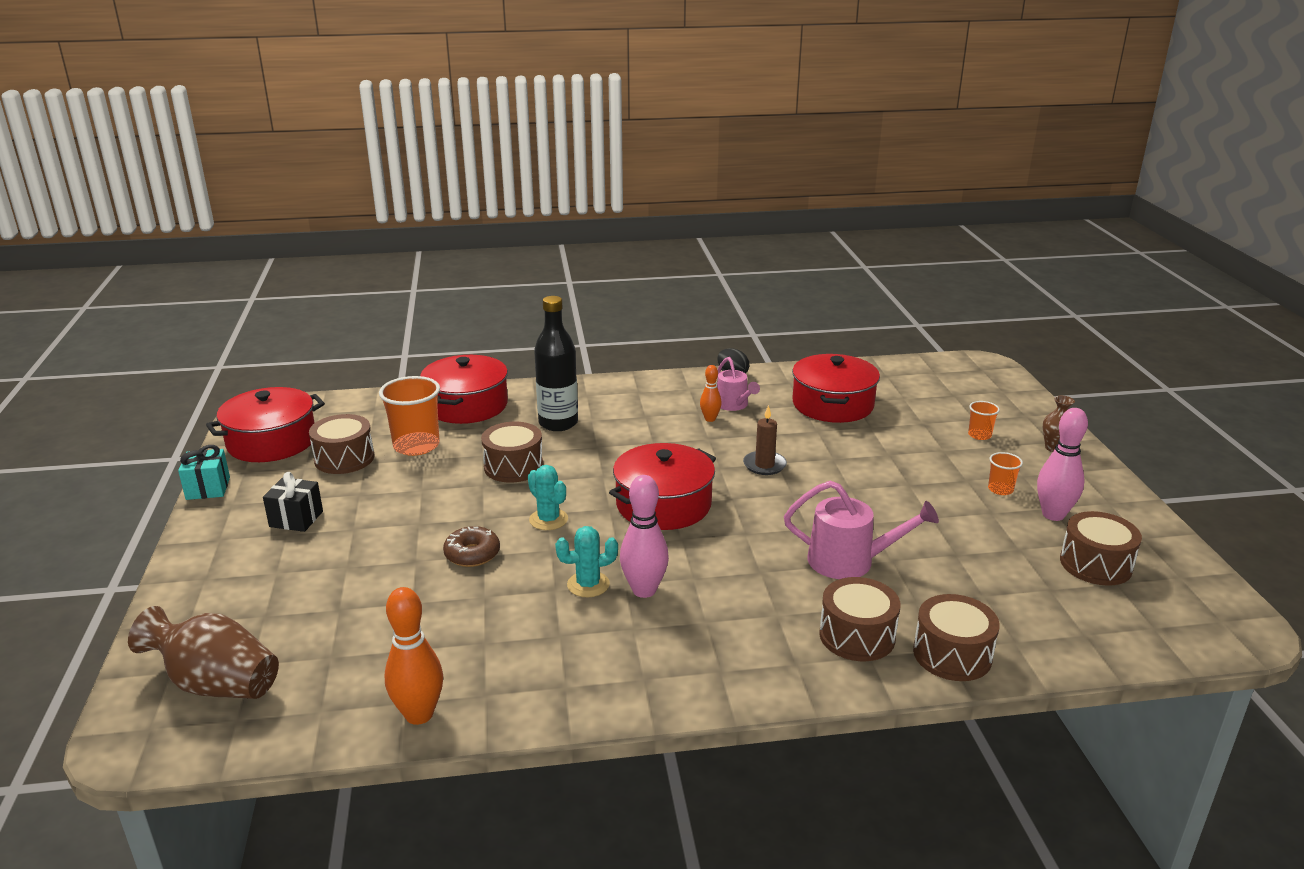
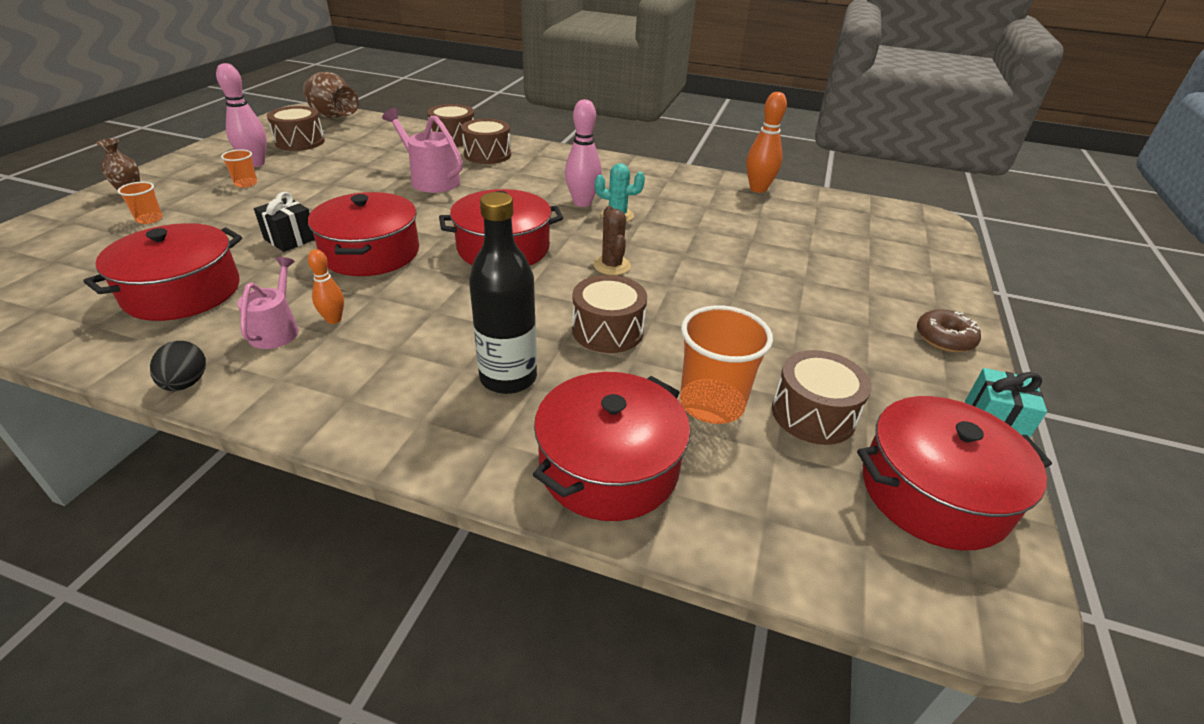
camera: 155 degrees left, 10 degrees up
(216, 684) = (891, 232): brown vase -> brown vase (333, 116)
(296, 519) = (862, 341): black gift -> black gift (290, 239)
(472, 554) = (693, 258): brown donut -> brown donut (944, 338)
(548, 520) = (612, 266): turquoise cactus -> brown cactus
(764, 465) = (371, 253): brown candle -> red pot

